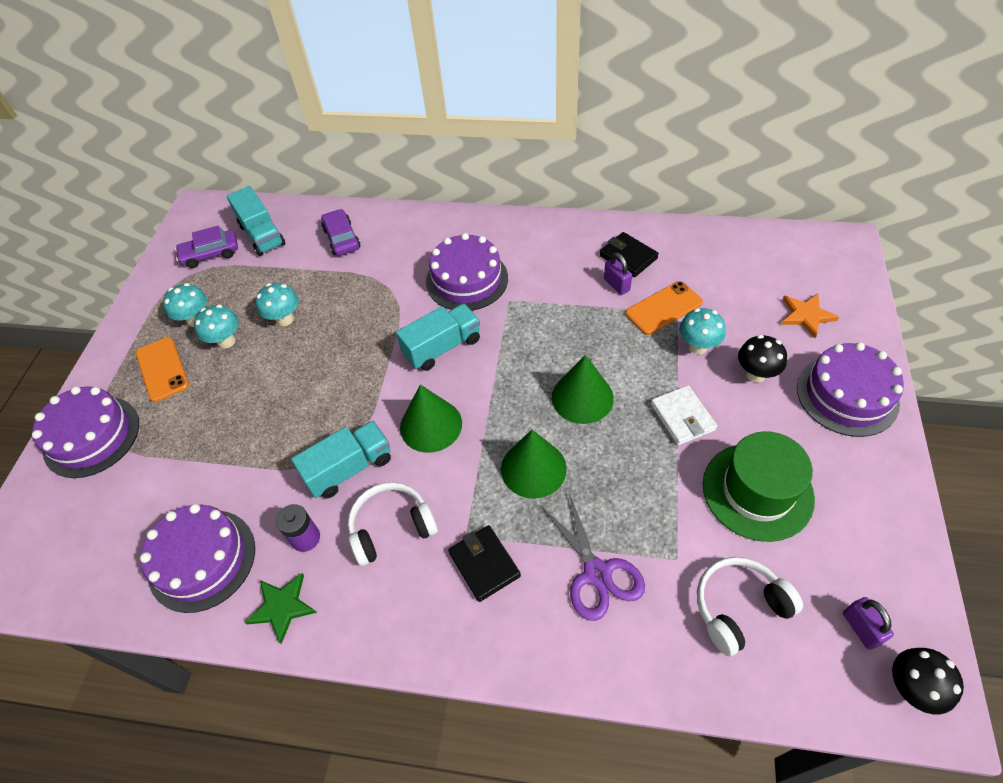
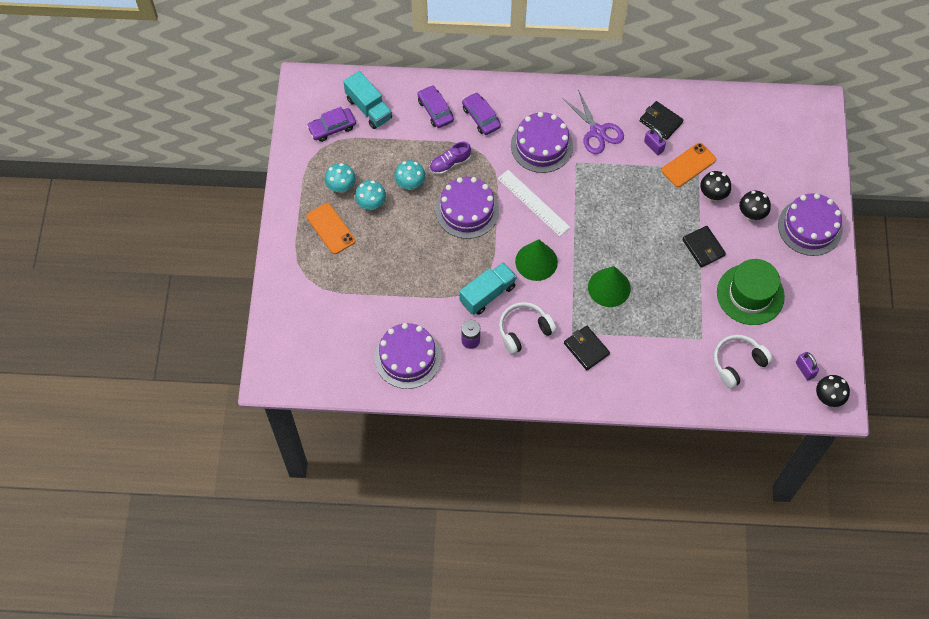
camera: 10 degrees left, 10 degrees up
(91, 436) = (299, 281): purple cake -> purple cake (467, 210)
(282, 607) = (467, 381): green star -> none
(343, 297) = (450, 163): none -> purple shoe
(396, 247) = (481, 117): none -> purple car
(442, 347) = (533, 203): turquoise truck -> white ruler
(582, 397) = (636, 237): green cone -> none
(597, 573) = (655, 350): purple scissors -> purple scissors (597, 131)
(682, 417) = (703, 248): white wallet -> black wallet
(697, 346) = (712, 195): turquoise mushroom -> black mushroom
(806, 315) = (787, 168): orange star -> none

